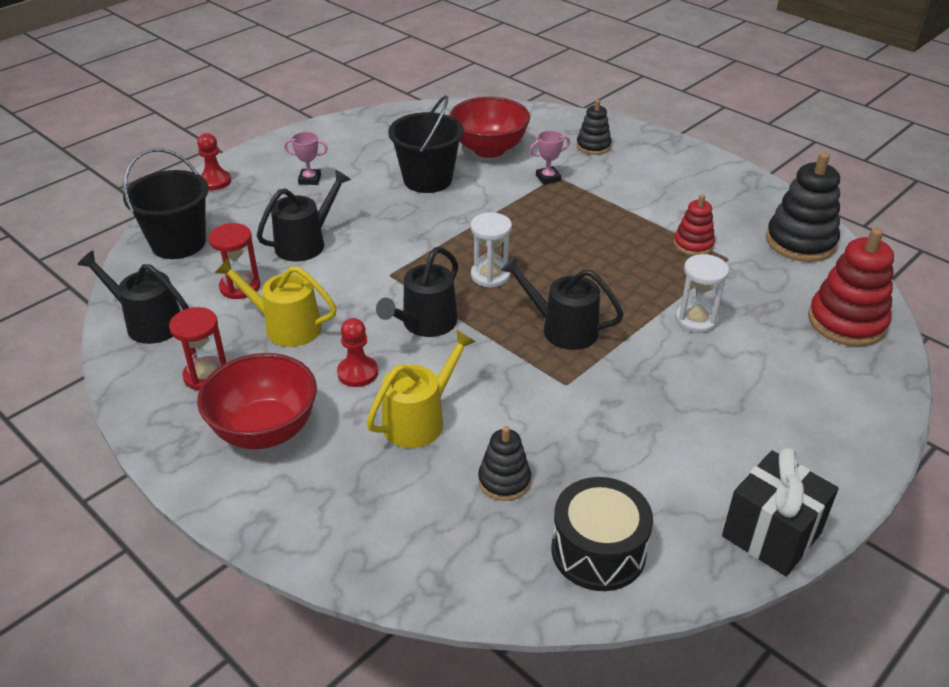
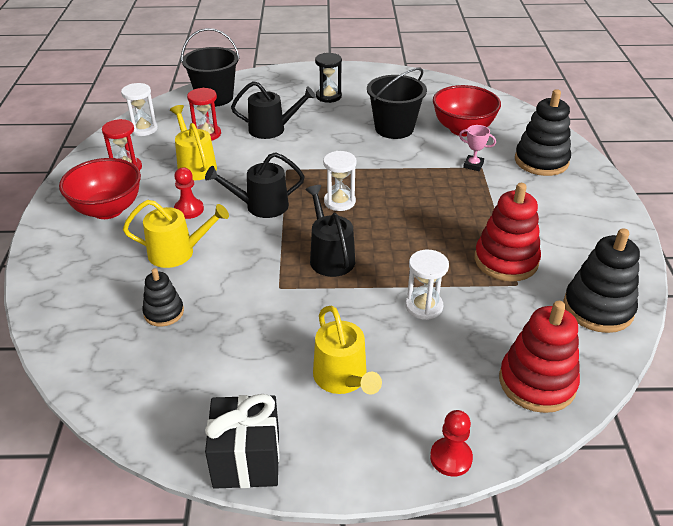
camera: 45 degrees right, 0 degrees up
(148, 323) = (143, 129): black watering can -> white hourglass
(215, 181) = (280, 74): red pawn -> red pawn (451, 458)
(310, 179) = (328, 96): pink trophy -> black hourglass
(593, 146) = (541, 161): black stacking toy -> black stacking toy, size x1.73
(598, 551) = (146, 384): black drum -> none
(693, 244) = (506, 260): red stacking toy -> red stacking toy, size x1.73
(732, 418) = (343, 378): none -> yellow watering can

